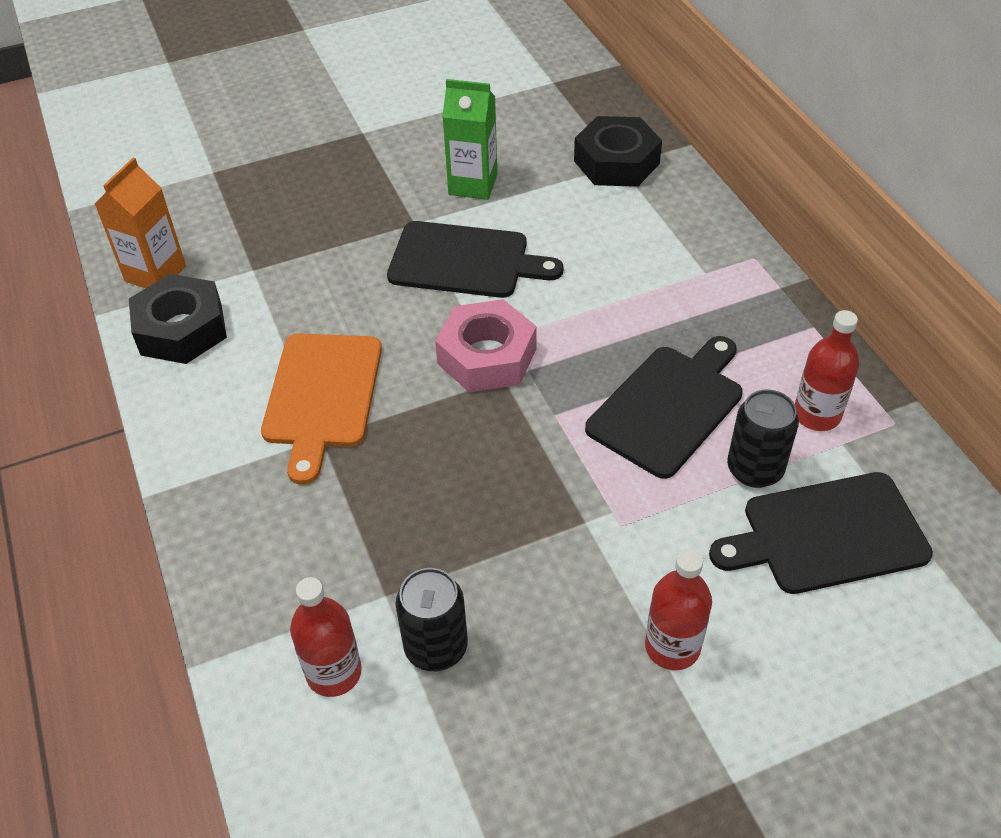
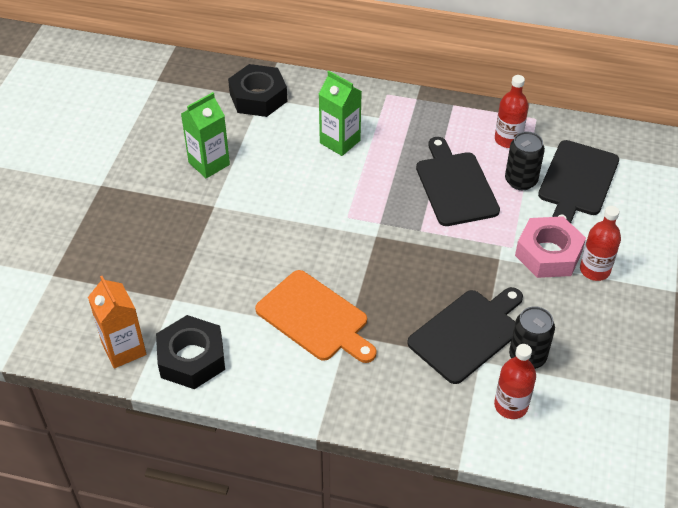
camera: 55 degrees left, 0 degrees up
(465, 261) = (270, 202): black cutting board -> black cutting board (467, 333)
(487, 356) = (354, 233): pink nut -> pink nut (548, 253)
(624, 263) = (340, 142): none -> green carton

